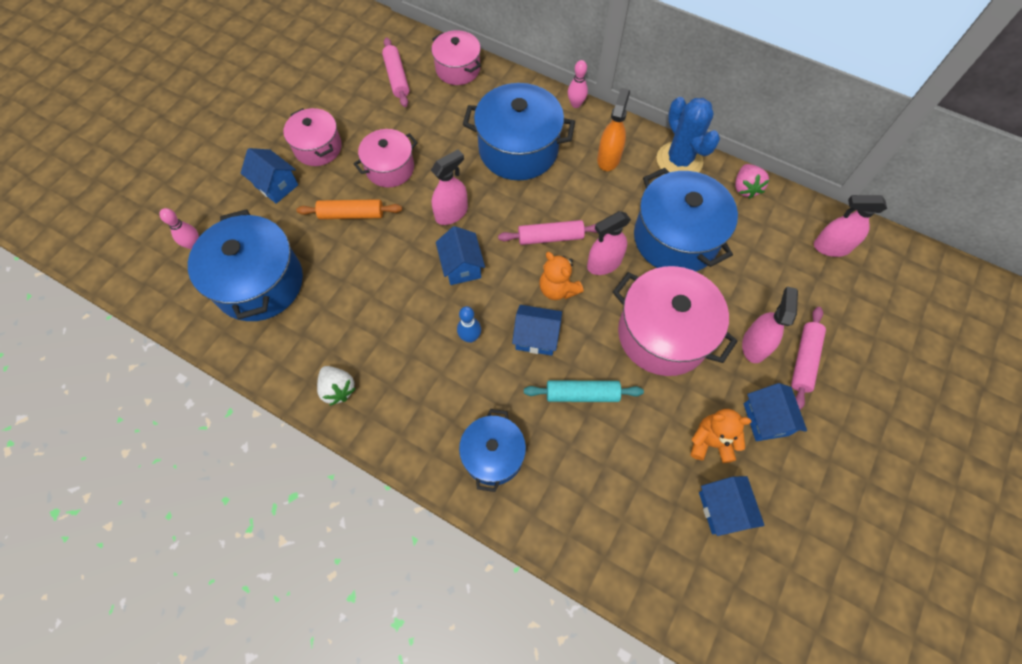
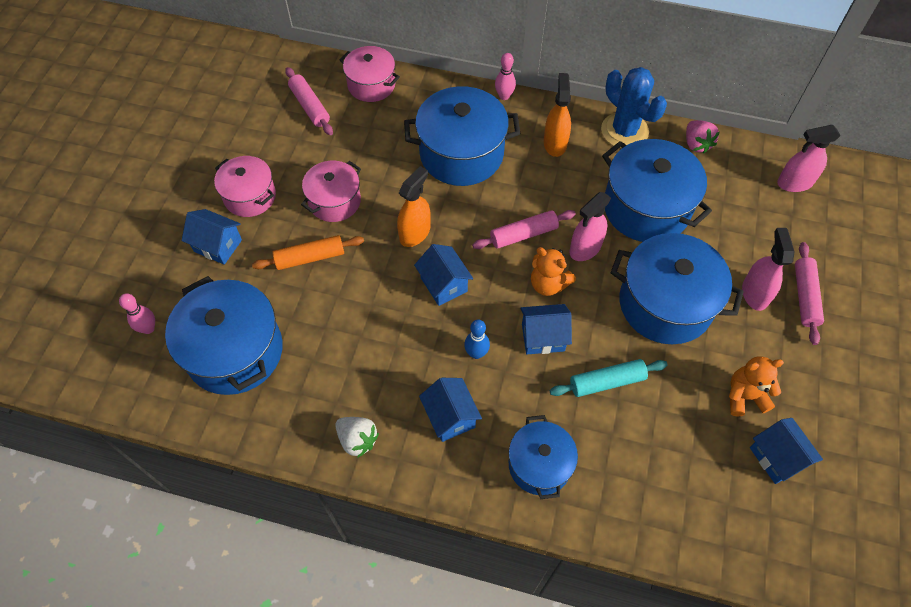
camera: 15 degrees left, 5 degrees down
(451, 213) = (415, 233): pink spray bottle -> orange spray bottle
(663, 334) = (665, 304): pink pot -> blue pot
(766, 419) = (788, 361): blue house -> blue house (450, 417)

